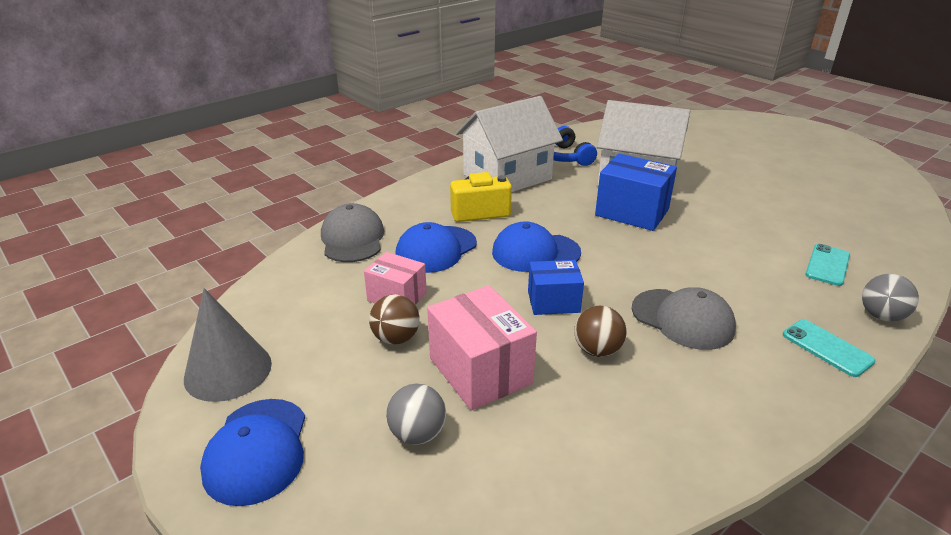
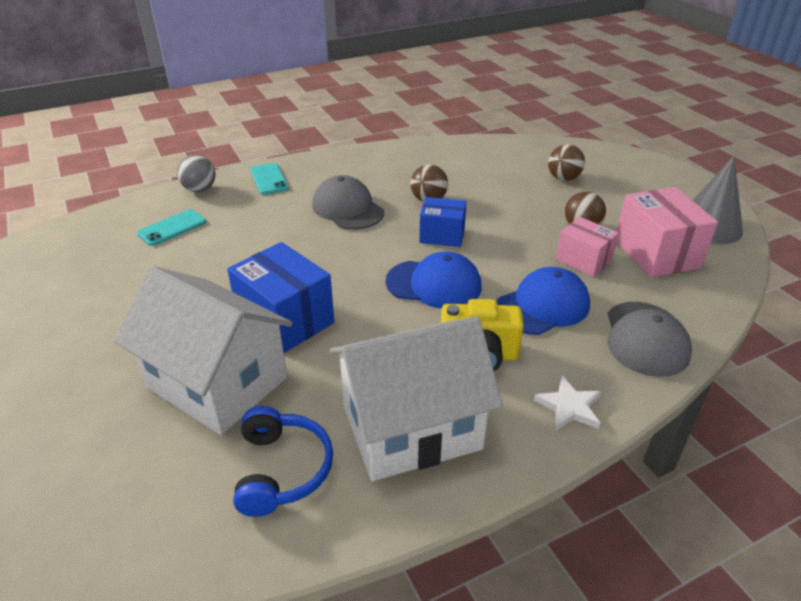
camera: 165 degrees left, 5 degrees up
(257, 450) = (661, 184): blue cap -> none
(414, 196) = (569, 407): none -> white star
(417, 434) = (563, 178): grey ball -> brown ball
(480, 370) = (518, 200): pink box -> pink box (656, 254)

